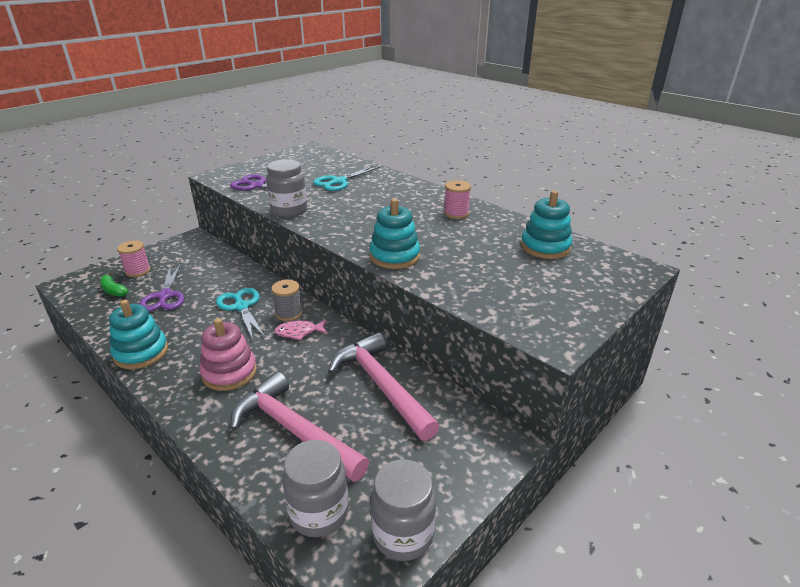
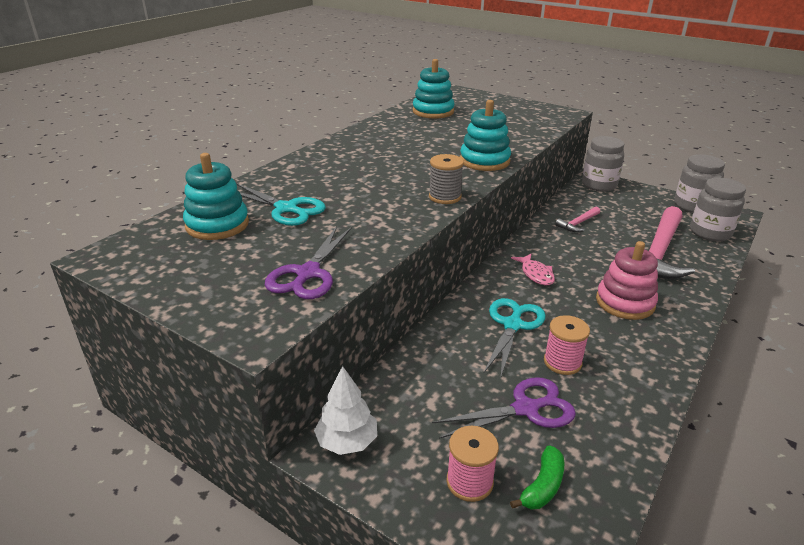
camera: 100 degrees left, 0 degrees up
(141, 352) = (648, 380): turquoise stacking toy -> turquoise stacking toy (217, 225)
(192, 243) = (347, 441): none -> white tree
(241, 307) = (513, 325): turquoise scissors -> turquoise scissors turned 150 degrees clockwise
(289, 211) = (398, 229): grey jar -> grey jar (599, 185)
(289, 313) = (507, 287): grey spool -> grey spool (445, 197)
(381, 386) = (578, 223): pink hammer -> pink hammer, size x0.46
(456, 213) = (376, 141): pink spool -> pink spool (562, 362)

